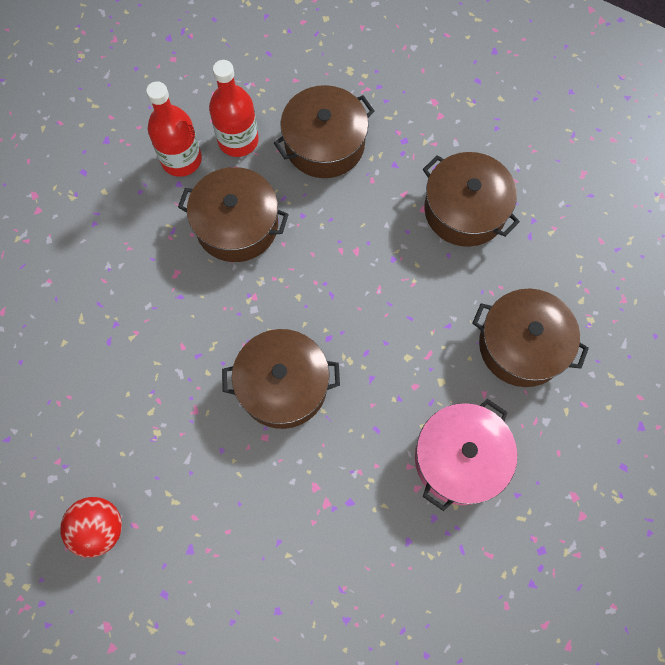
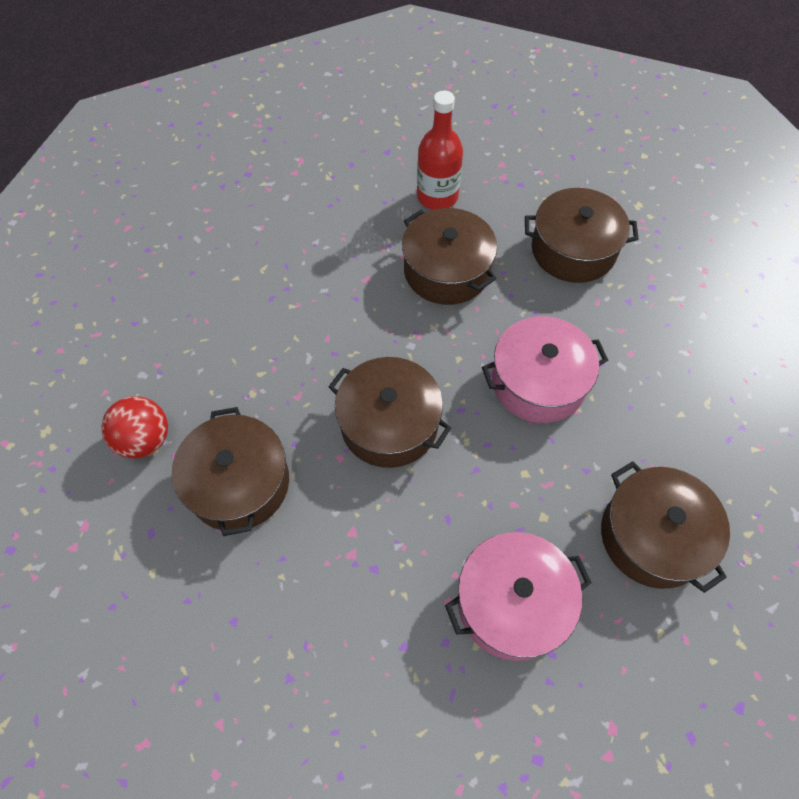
camera: 35 degrees right, 10 degrees down
(238, 140) = (497, 207): red bottle -> none
(370, 277) = (538, 382): none -> pink pot
(465, 210) = (674, 377): brown pot -> brown pot (239, 483)

